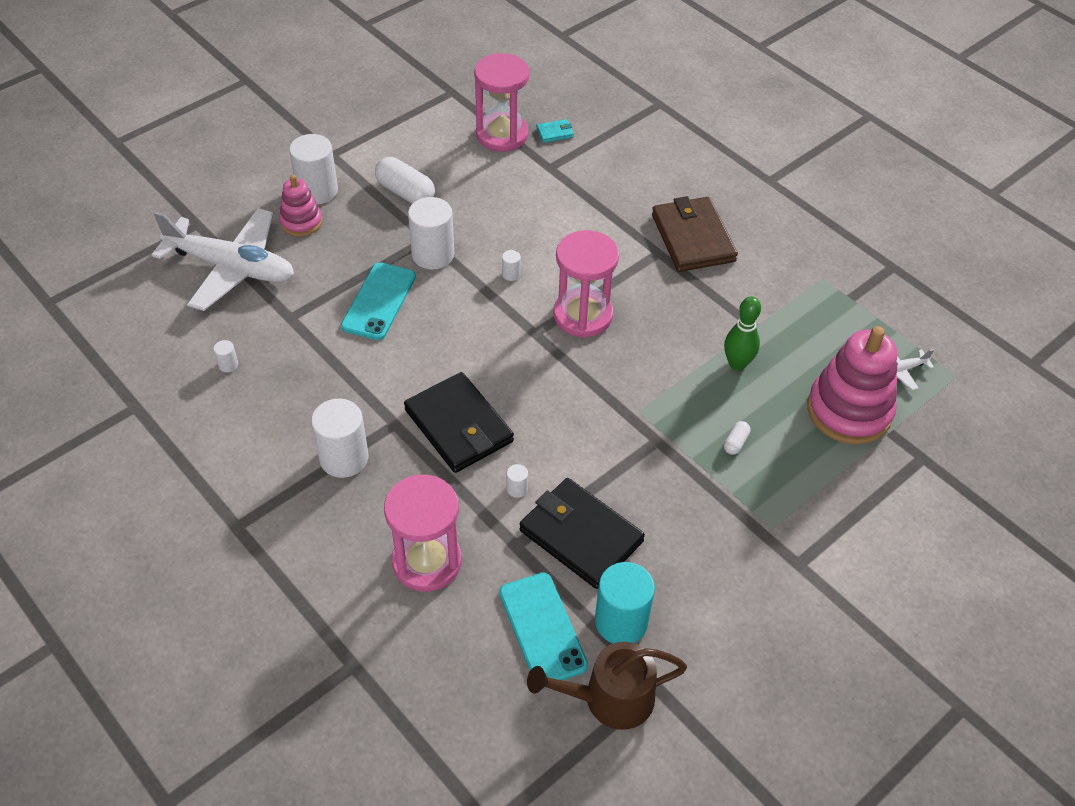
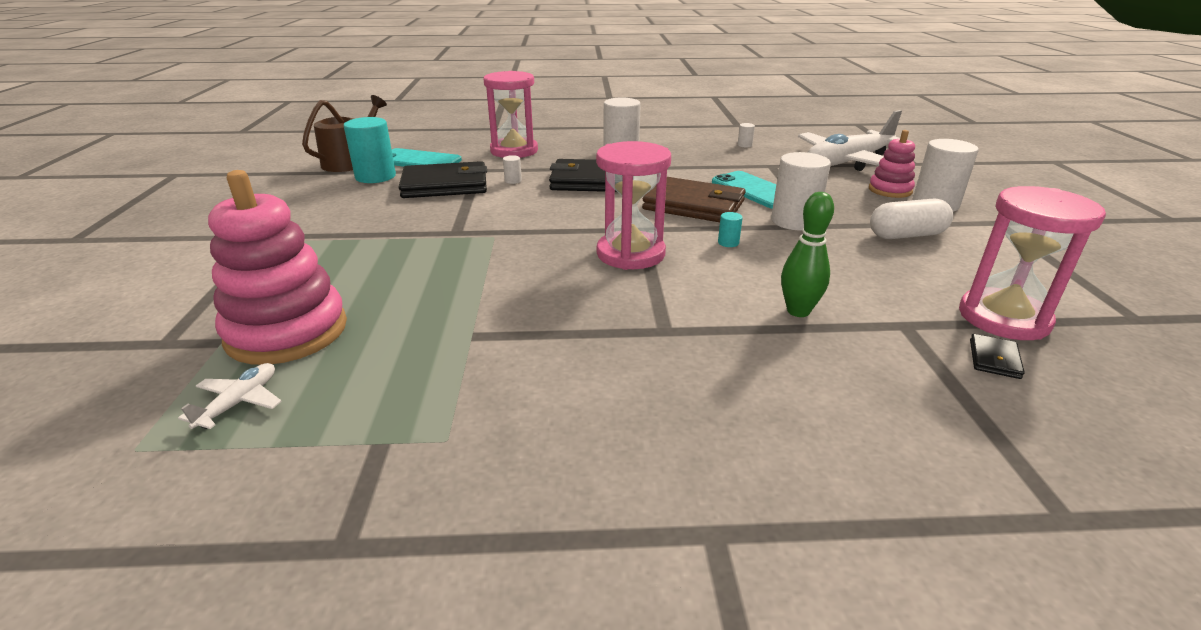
camera: 130 degrees right, 20 degrees down
(511, 274) = (728, 243): white cylinder -> turquoise cylinder
(555, 133) = (994, 359): turquoise wallet -> black wallet
(693, 238) = (661, 367): brown wallet -> brown wallet (694, 205)
(735, 442) = (388, 259): white capsule -> none
(737, 364) = (451, 300): green bowling pin -> green bowling pin (798, 311)

